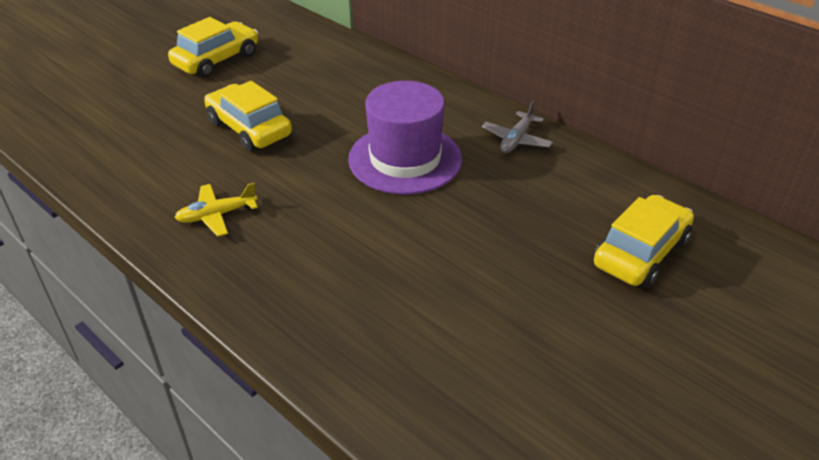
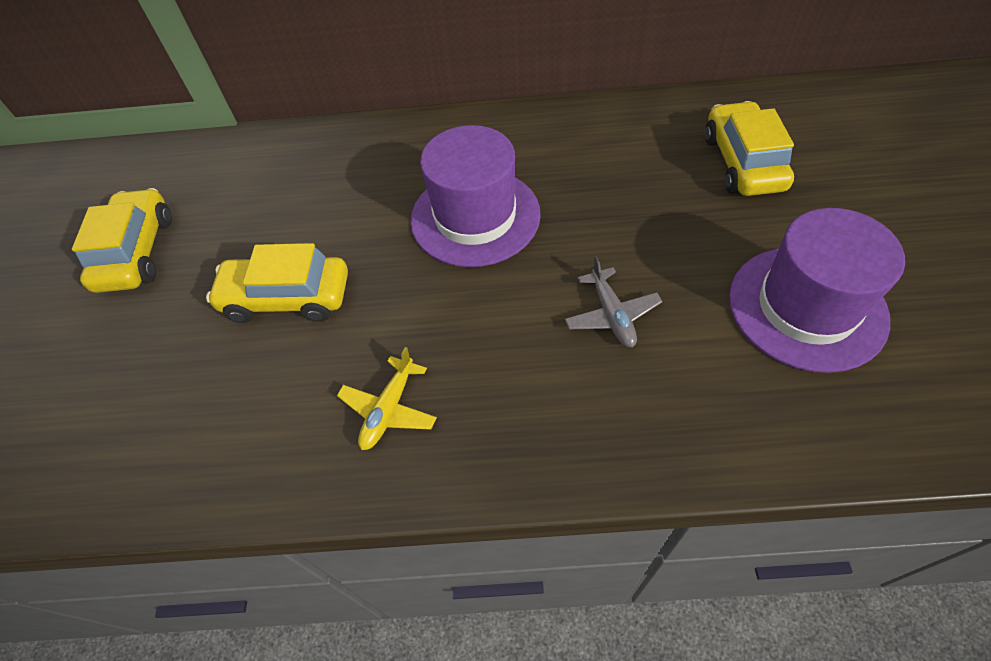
camera: 40 degrees left, 15 degrees up
(516, 140) = (535, 133): grey plane -> grey plane (611, 315)
(536, 364) = (806, 307): none -> purple hat

